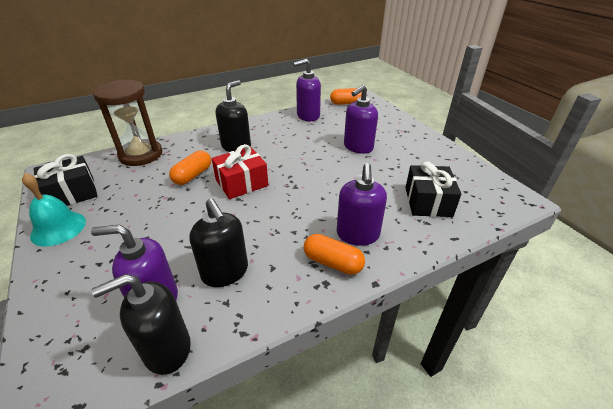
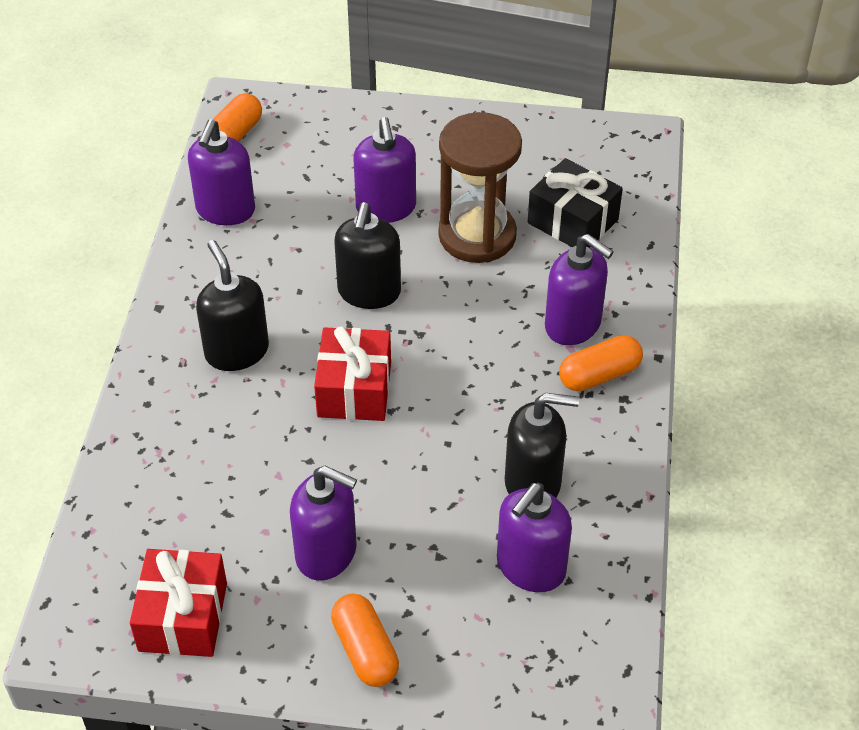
camera: 55 degrees left, 10 degrees up
(58, 228) = (277, 649): turquoise bell -> none
(72, 193) = (183, 617): black gift -> red gift
(130, 218) = (327, 553): none -> purple soap dispenser
(141, 155) = (135, 491): brown hourglass -> brown hourglass (477, 235)
(166, 349) = (609, 577): black soap dispenser -> black soap dispenser (369, 292)
(193, 175) = (276, 441): orange capsule -> orange capsule (365, 650)

